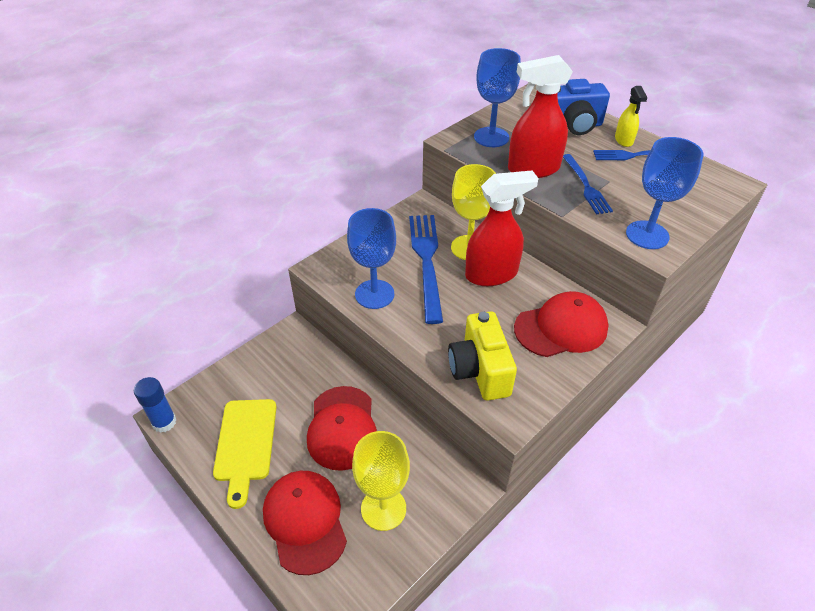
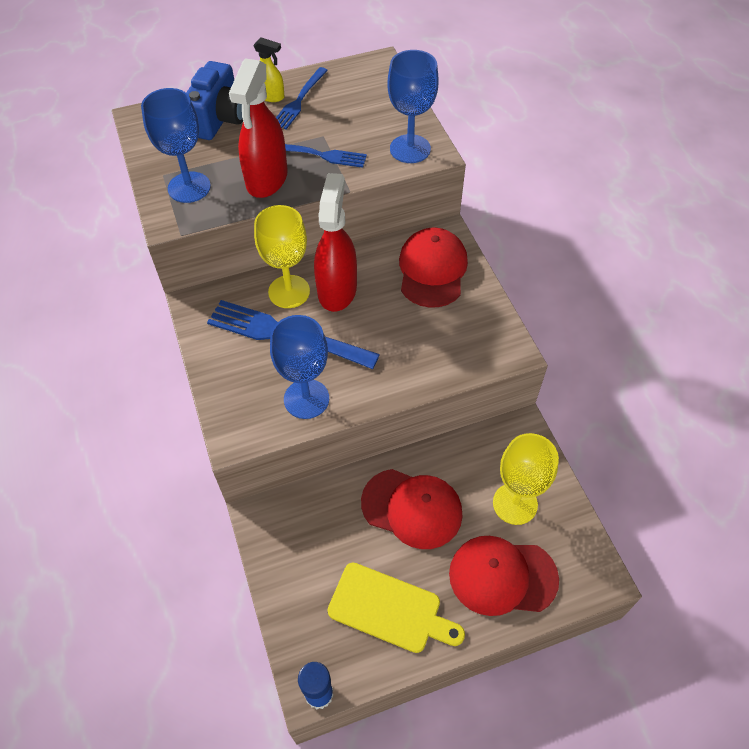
camera: 65 degrees left, 10 degrees up
(480, 371) = (450, 351): yellow camera -> none

